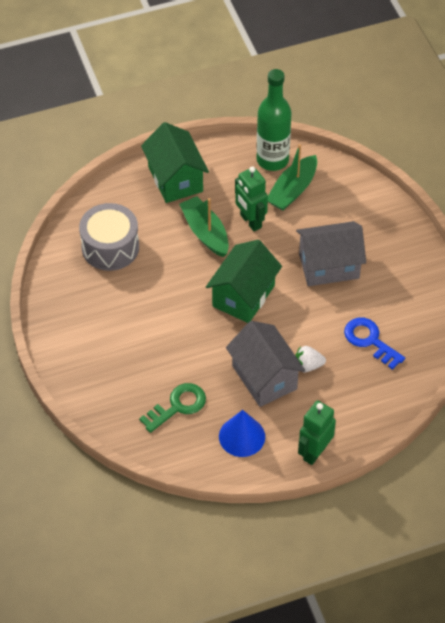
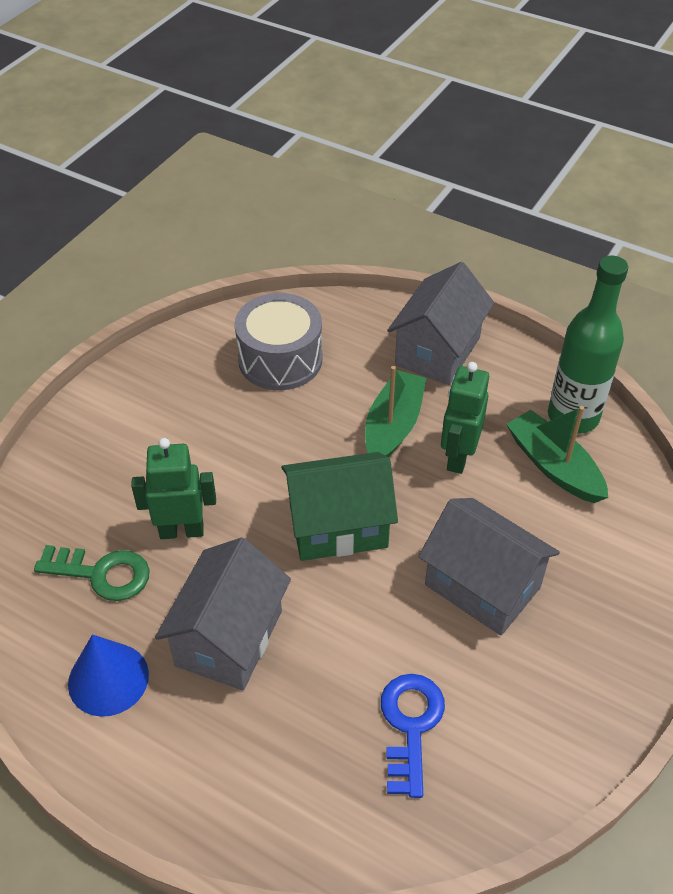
camera: 50 degrees right, 5 degrees down
(175, 179) = (438, 351): green house -> grey house
(292, 190) = (553, 466): green boat -> green boat turned 60 degrees clockwise
(308, 366) = (295, 677): white strawberry -> none
(314, 452) = (150, 792): green robot -> green robot (181, 531)

